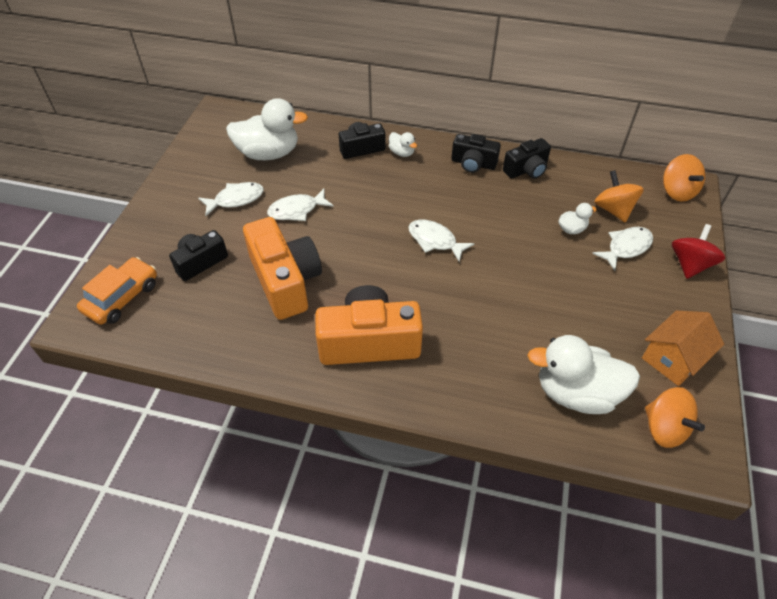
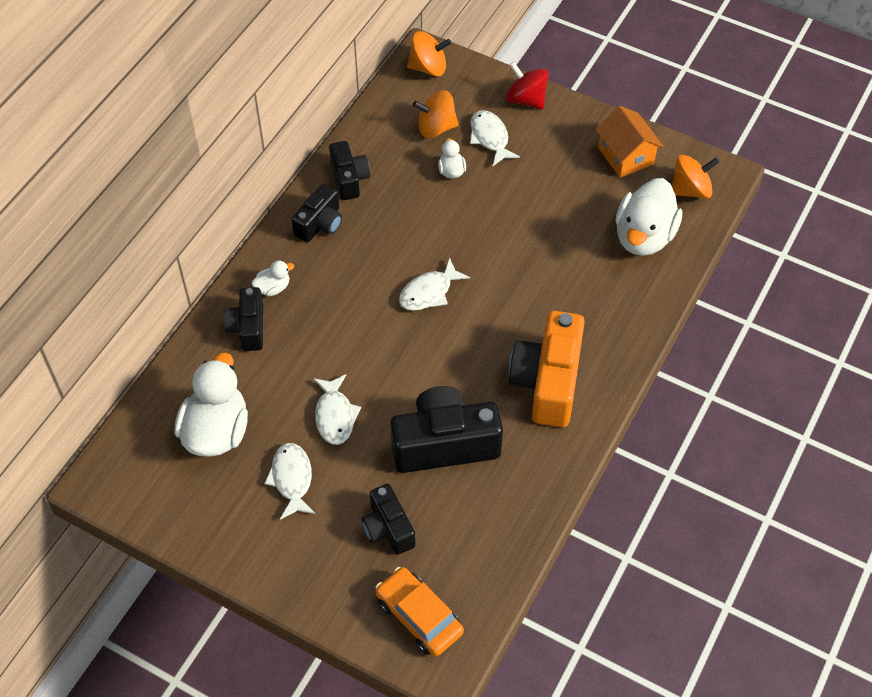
camera: 75 degrees left, 5 degrees up
(286, 281) = (444, 444): orange camera -> black camera

